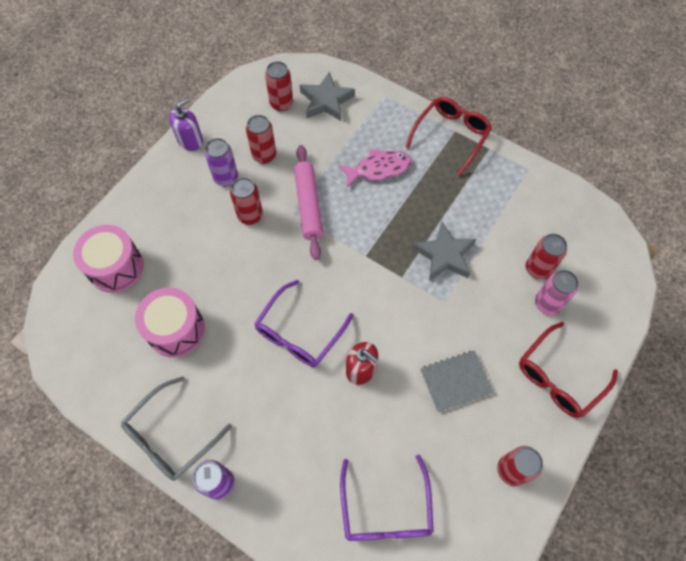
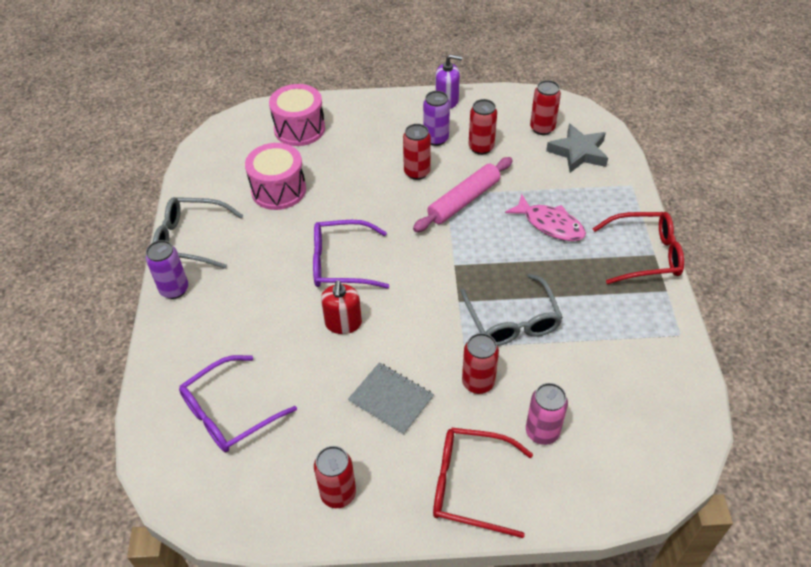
camera: 55 degrees right, 15 degrees down
(444, 255) = (512, 320): grey star -> grey glasses
(537, 269) = (573, 403): red can -> red can (478, 382)

